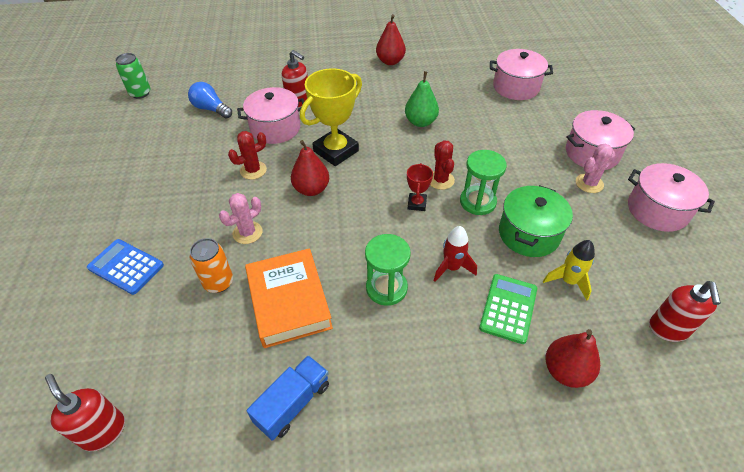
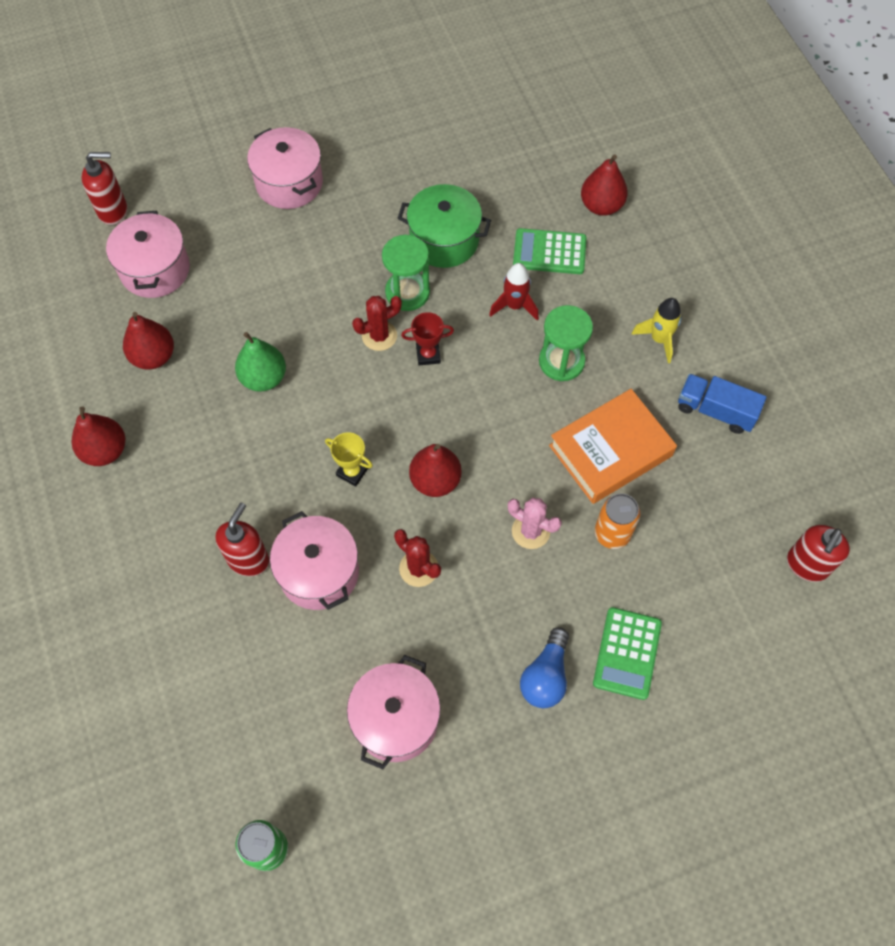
camera: 105 degrees left, 15 degrees up
(126, 267) = (627, 653): blue calculator -> green calculator
(211, 109) = (290, 694): blue light bulb -> blue light bulb (545, 676)
(336, 151) = (352, 472): yellow trophy -> yellow trophy, size x0.49
(449, 81) = (153, 356): none -> red pear
(568, 281) = (499, 205): yellow rocket -> yellow rocket (659, 339)
(589, 183) = (346, 186): pink cactus -> none
(657, 210) = (374, 128): pink pot -> pink pot (395, 719)
(668, 329) = (530, 132): red soap dispenser -> red soap dispenser (113, 211)

